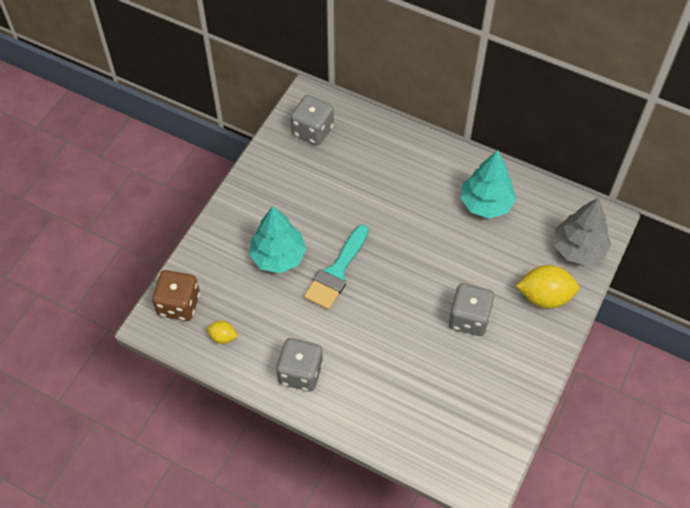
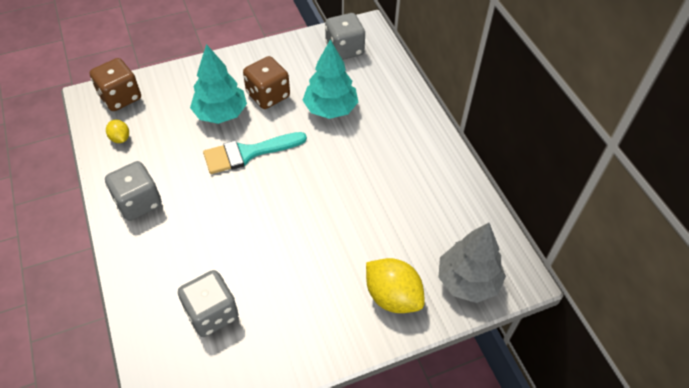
camera: 40 degrees right, 5 degrees down
(297, 214) = (268, 95): none -> brown dice
(469, 318) = (308, 263): grey dice -> grey dice (212, 313)
(486, 203) = (423, 187): turquoise tree -> turquoise tree (330, 109)

